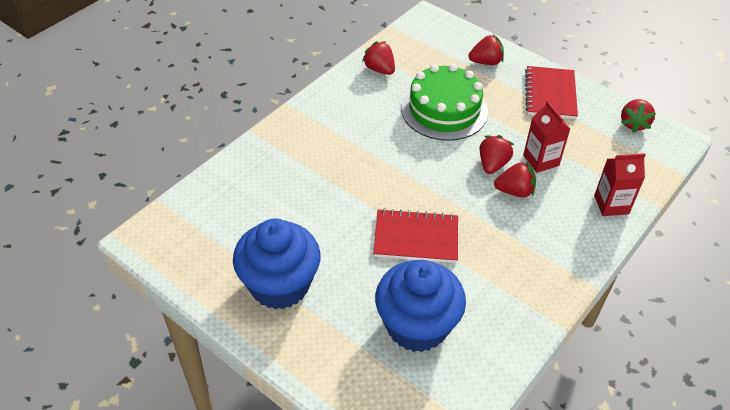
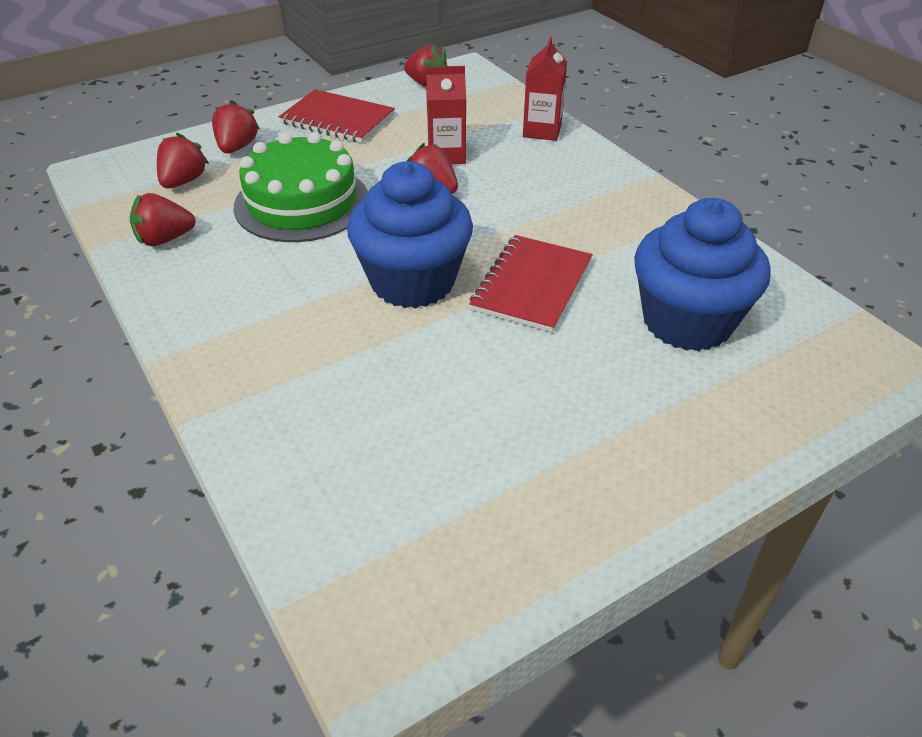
camera: 70 degrees left, 5 degrees down
(279, 285) = (573, 452): blue cupcake -> blue cupcake (413, 282)
(514, 191) = (487, 187): red strawberry -> red strawberry (183, 181)

